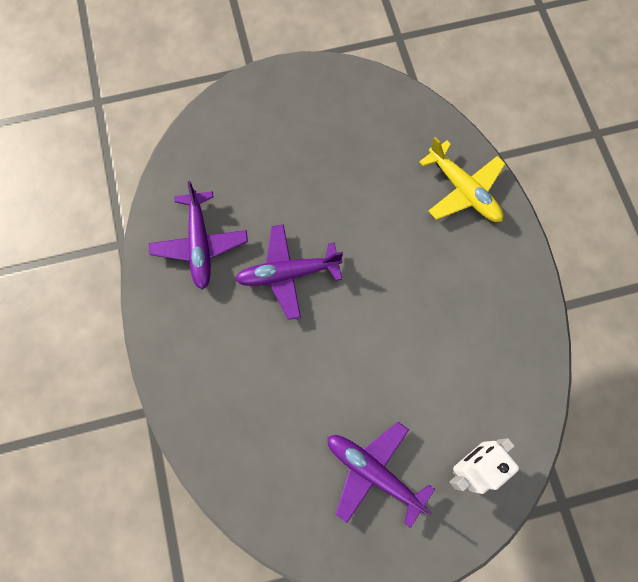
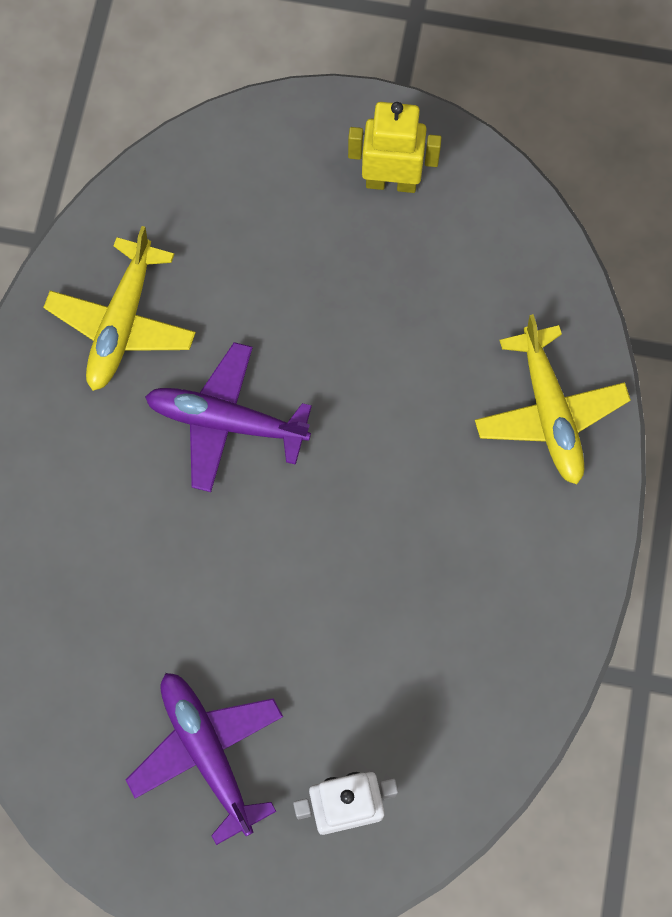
camera: 25 degrees right, 0 degrees up
(200, 244) = (122, 323): purple plane -> yellow plane
(314, 104) = (391, 182): none -> yellow robot

